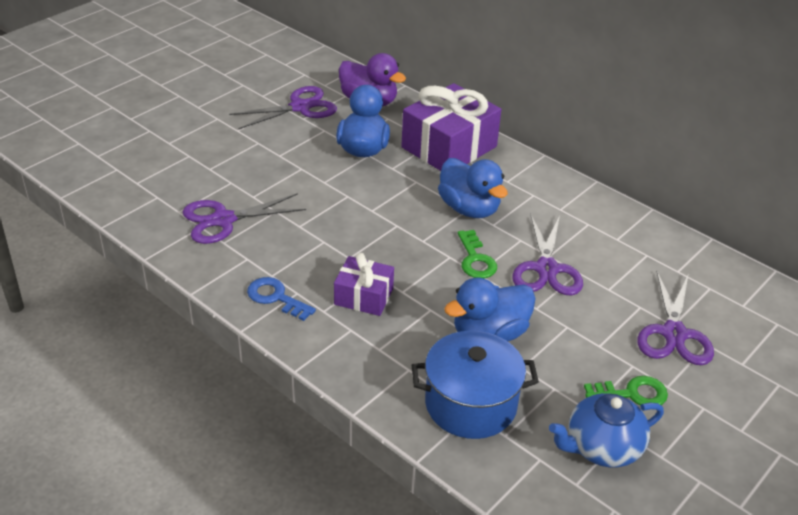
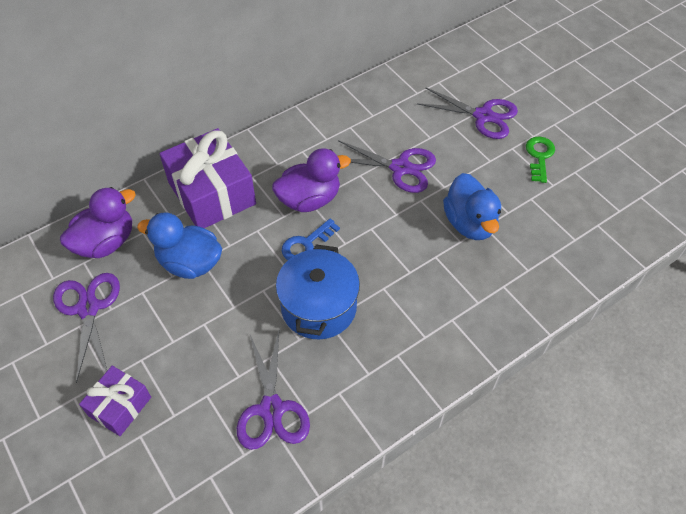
camera: 75 degrees left, 15 degrees up
(276, 298) = (401, 373): blue key -> blue key (306, 244)
(363, 296) = (412, 302): purple gift -> purple gift (120, 406)
(469, 209) = (309, 199): blue duck -> purple duck
(470, 404) = (544, 253): blue pot -> blue pot (319, 307)
(475, 259) = (379, 211): green key -> none
(602, 447) = (588, 187): blue teapot -> none

